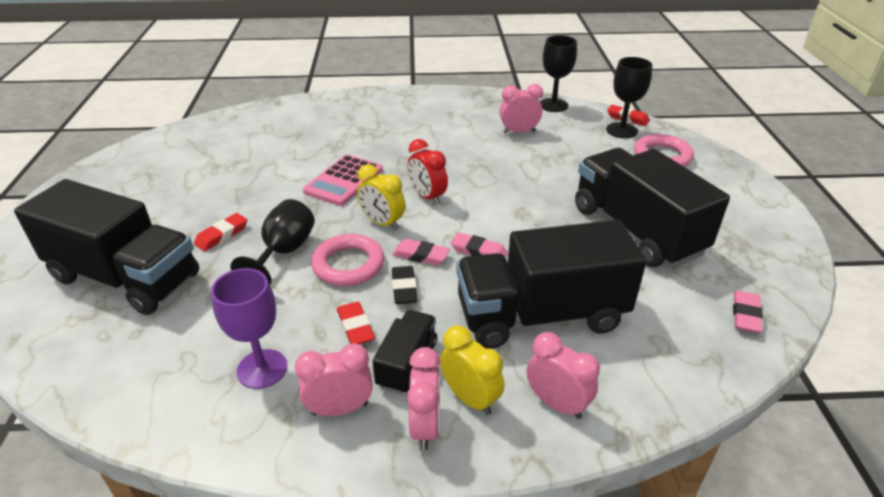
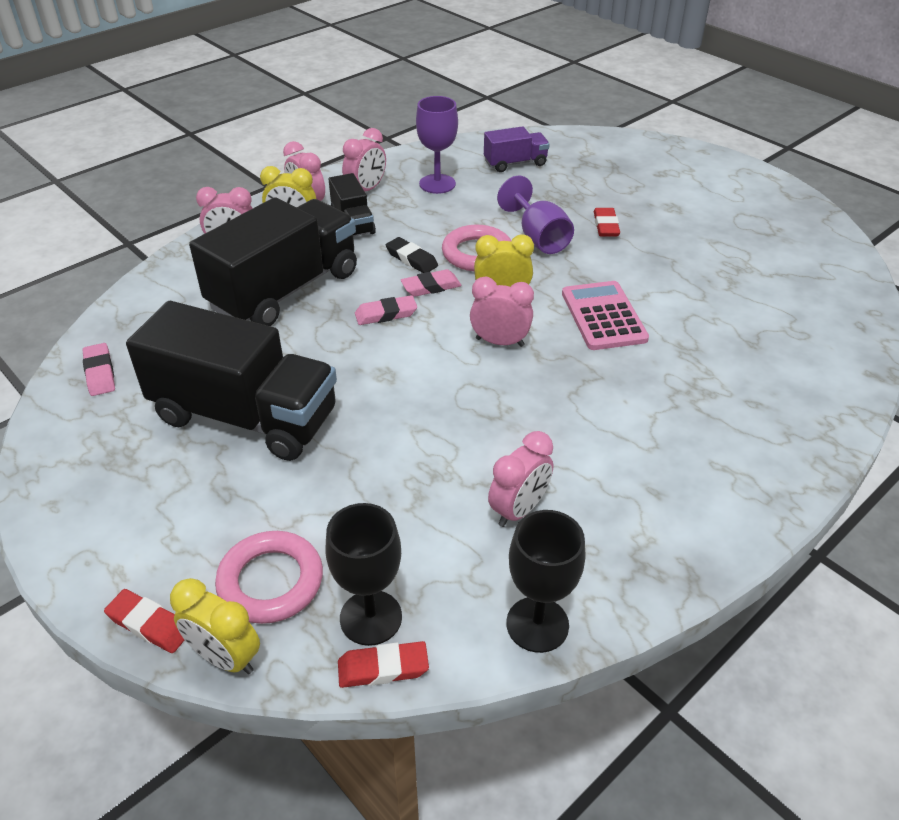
camera: 140 degrees right, 5 degrees up
(125, 277) = (607, 178): black truck -> none
(151, 349) = (515, 163): none -> purple truck
(284, 253) = (538, 238): black goblet -> purple goblet
(355, 327) = (413, 224): red eraser -> red eraser (149, 624)
(427, 197) = (500, 342): red clock -> pink clock
(696, 144) = (225, 657): none -> yellow clock

